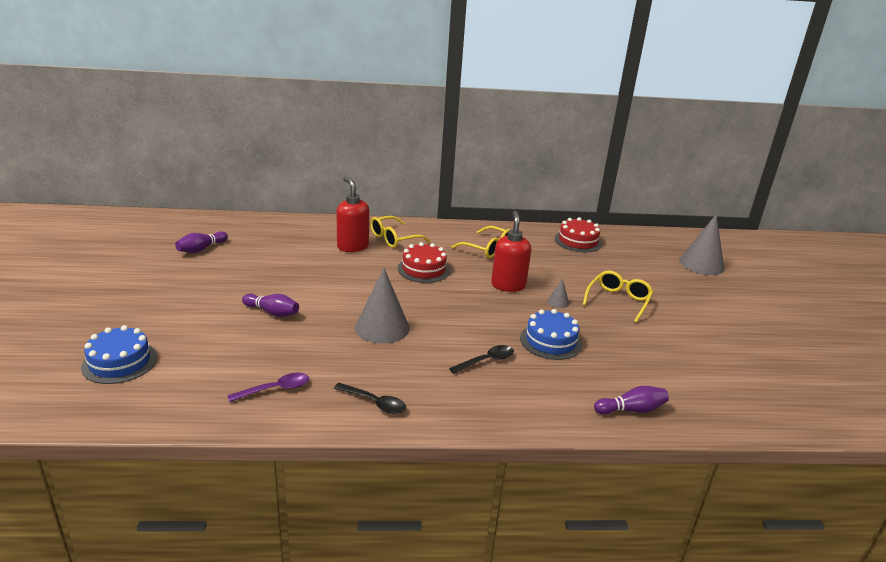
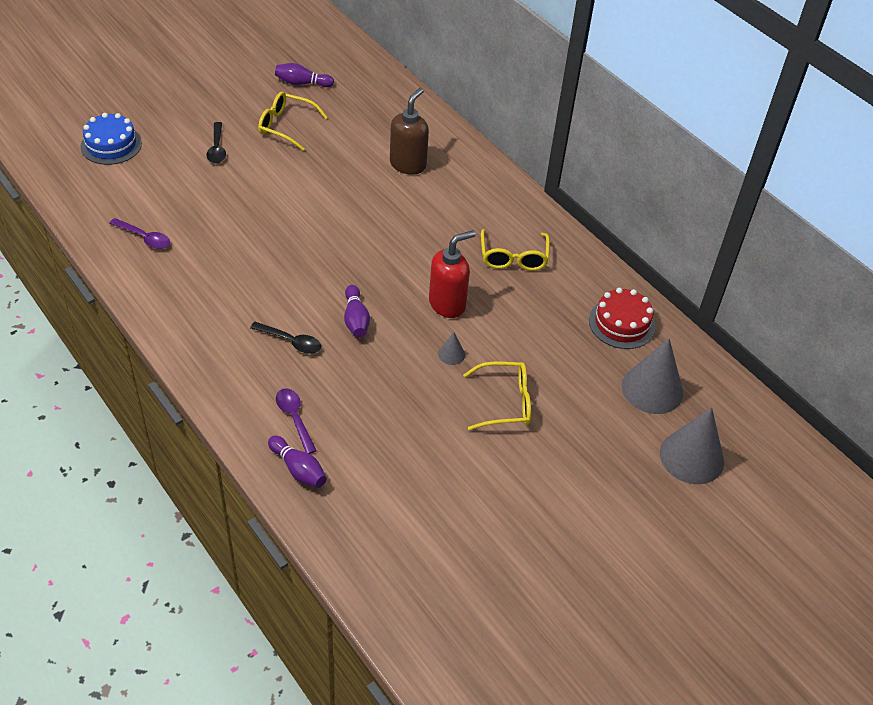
camera: 55 degrees right, 20 degrees up
(272, 312) = (244, 179): purple bowling pin -> purple bowling pin (356, 319)
(352, 246) = (408, 164): red soap dispenser -> brown soap dispenser
(375, 403) = (172, 299): black spoon -> black spoon (217, 148)
(382, 327) = (283, 253): grey cone -> grey cone (652, 389)
(394, 238) = (457, 183): yellow glasses -> yellow glasses (286, 126)
(424, 269) = (415, 231): red cake -> none
(550, 341) = (367, 374): blue cake -> none
(573, 391) = (294, 418): none -> purple spoon

